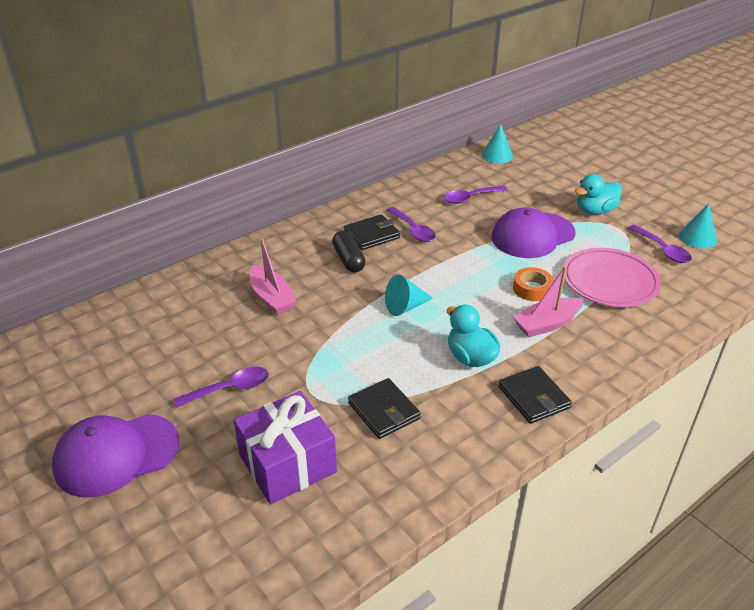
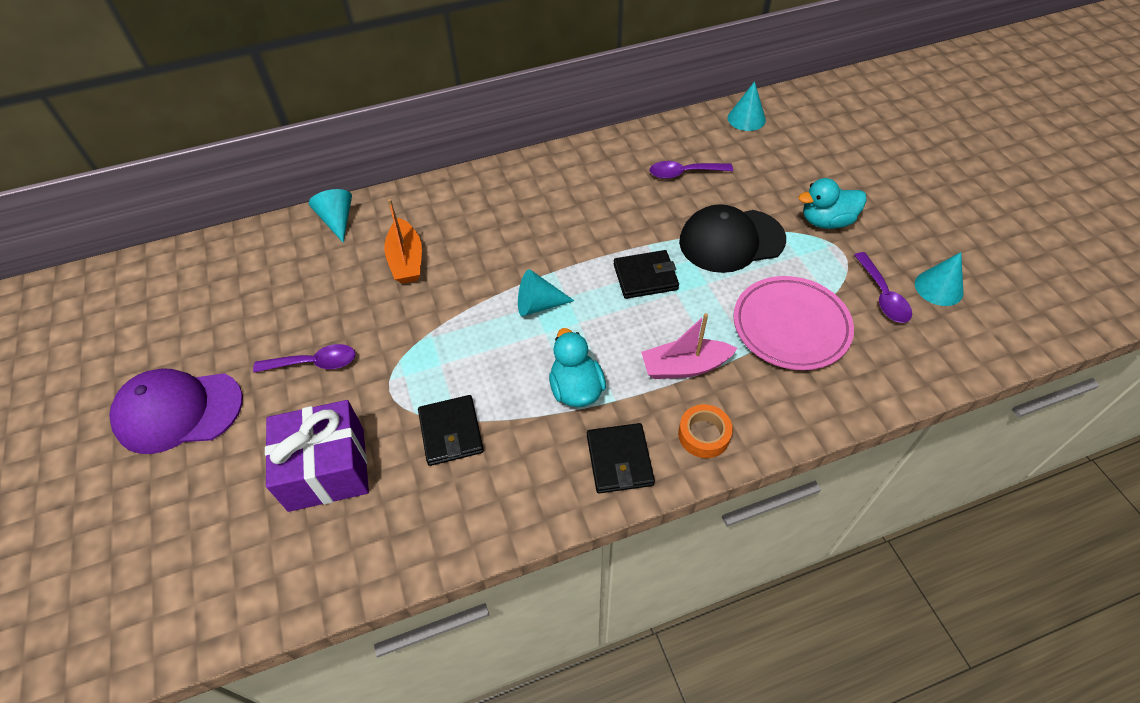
camera: 20 degrees right, 15 degrees up
(190, 280) = (337, 220): none -> turquoise cone
(272, 297) = (406, 260): pink boat -> orange boat
(348, 260) = (508, 229): black capsule -> none
(371, 235) = (548, 201): black wallet -> black wallet (645, 277)
(413, 230) = (597, 204): purple spoon -> none
(532, 235) = (731, 240): purple cap -> black cap
(532, 289) = (692, 314): orange tape -> orange tape (704, 435)

